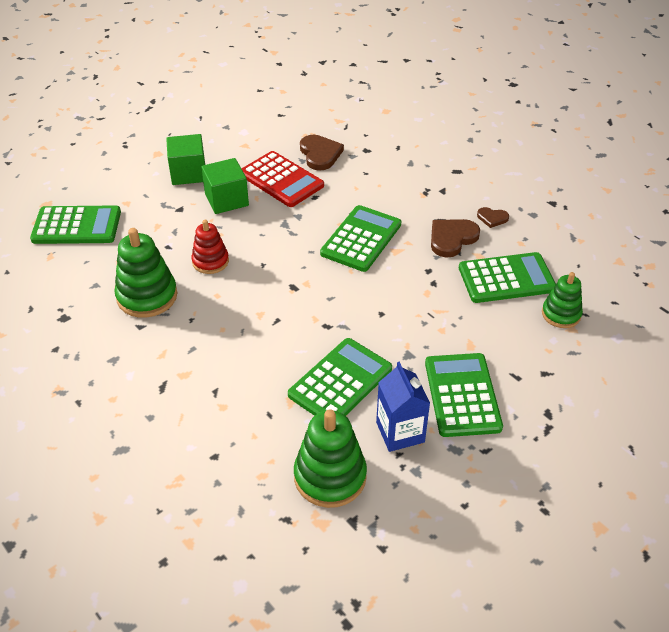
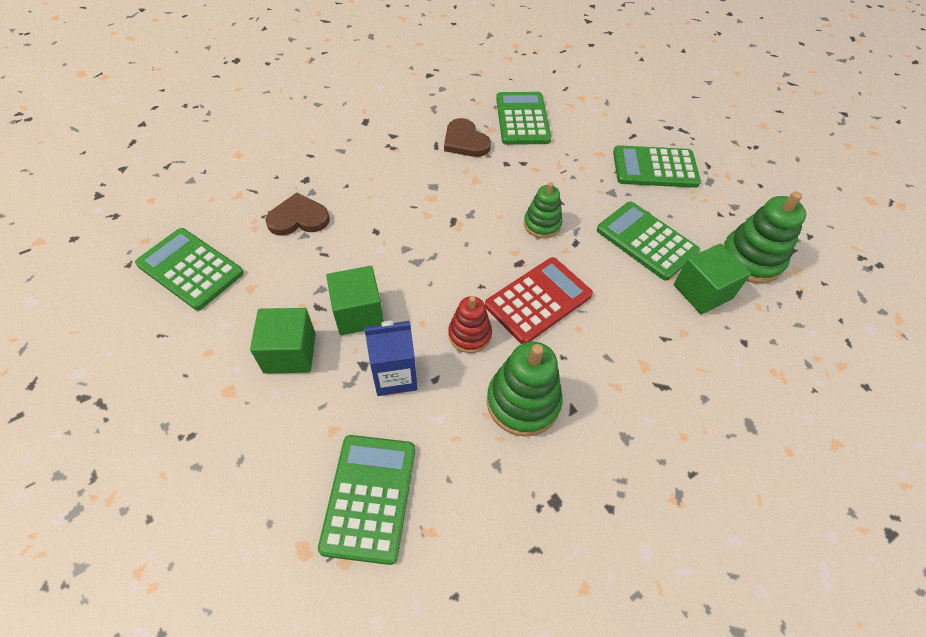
camera: 85 degrees left, 10 degrees up
(276, 426) = (702, 292): none -> green cube
(281, 180) = (336, 257): red calculator -> red calculator (538, 300)
(361, 239) = (454, 202): green calculator -> green calculator (190, 269)
(400, 432) = (698, 210): blue carton -> blue carton (395, 375)
(492, 218) = (442, 112): brown heart -> none
(561, 314) = (566, 99): green stacking toy -> green stacking toy (542, 224)

